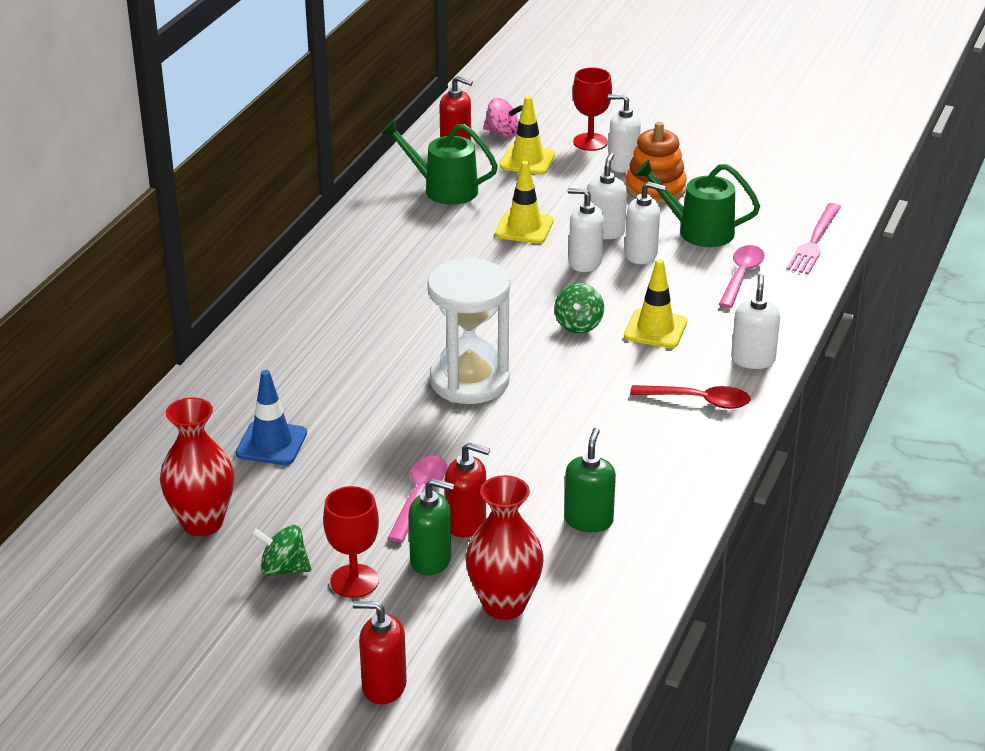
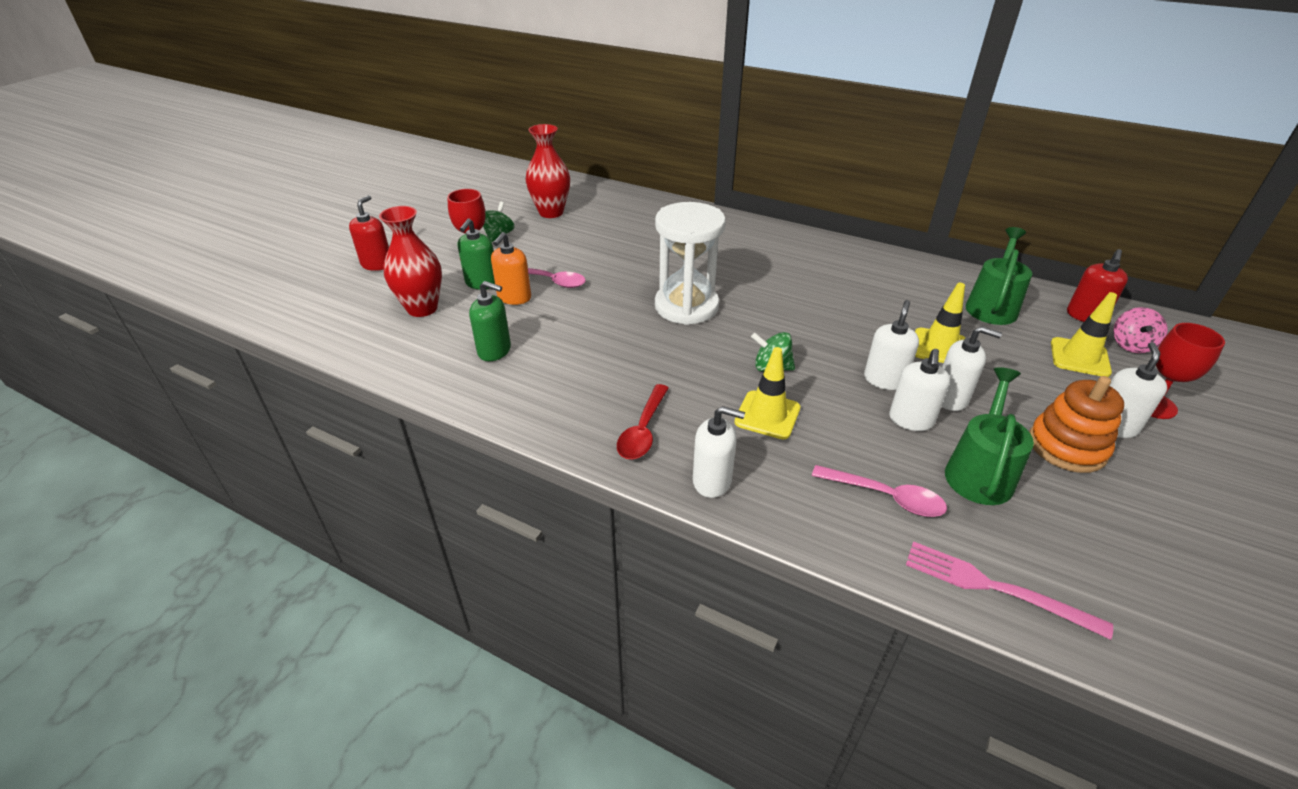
camera: 95 degrees right, 5 degrees up
(271, 443) = (623, 231): blue traffic cone -> none
(466, 523) = (514, 298): red soap dispenser -> orange soap dispenser

